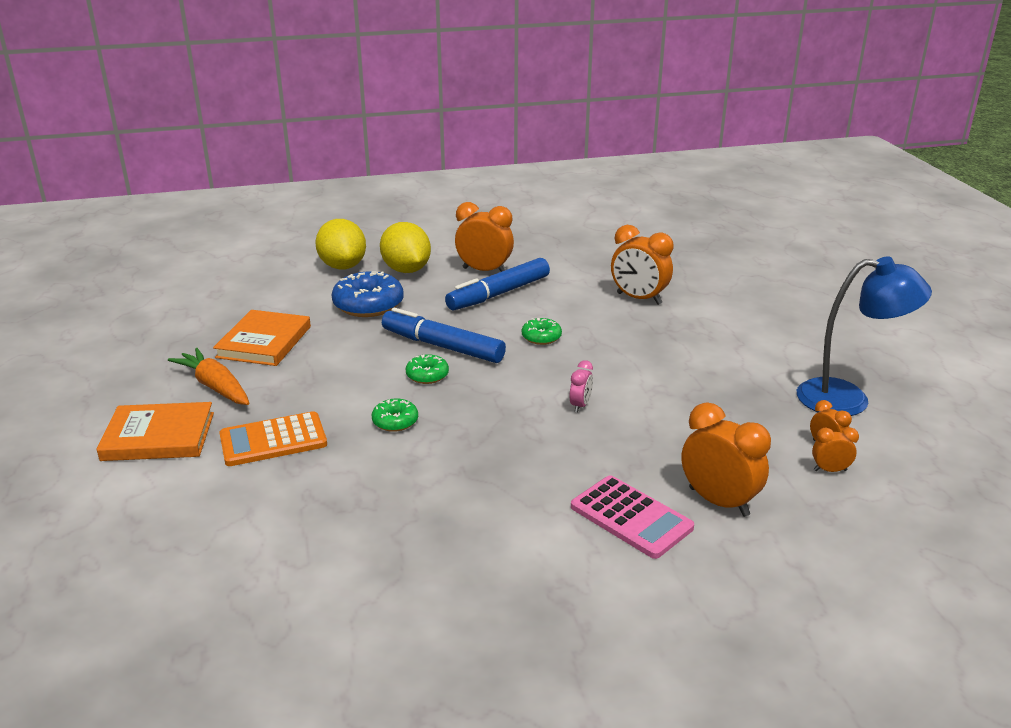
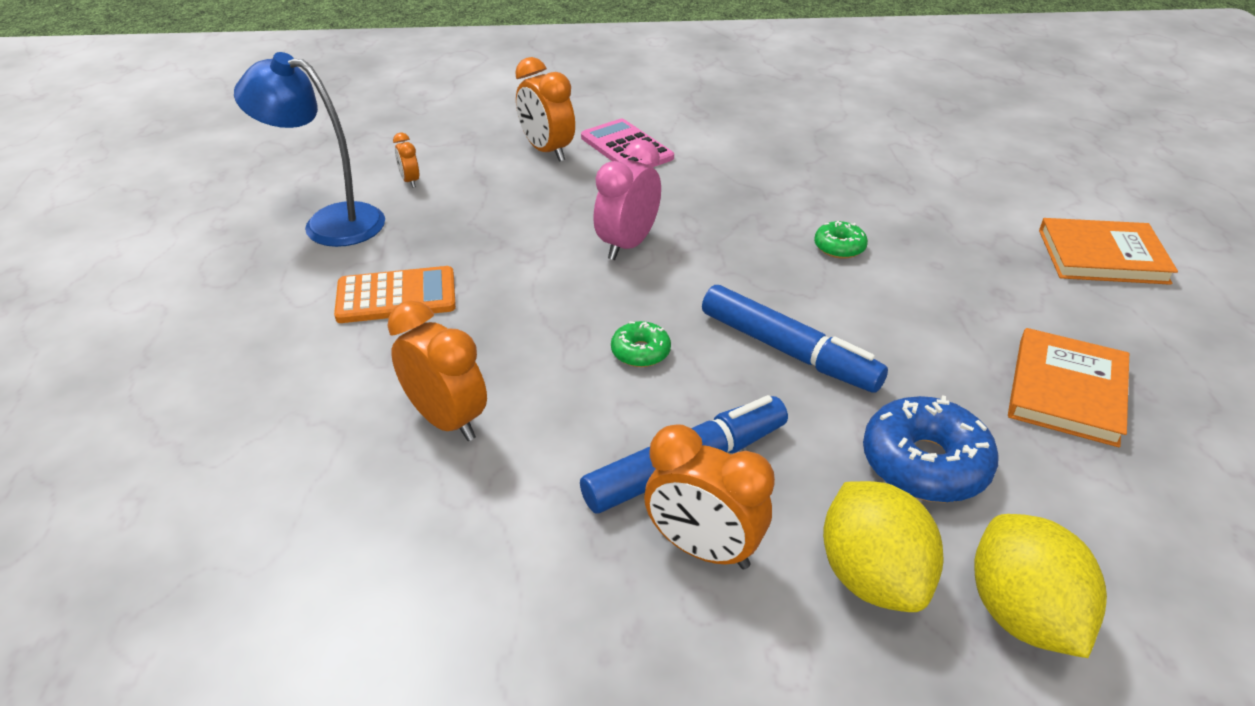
camera: 170 degrees left, 10 degrees up
(215, 387) = (1084, 316): orange carrot -> none
(273, 440) = (969, 240): orange calculator -> orange calculator (396, 296)
(427, 375) = (807, 304): green donut -> none
(580, 405) = (627, 245): pink clock -> pink clock, size x1.98
(830, 470) = (429, 163): orange clock -> none

